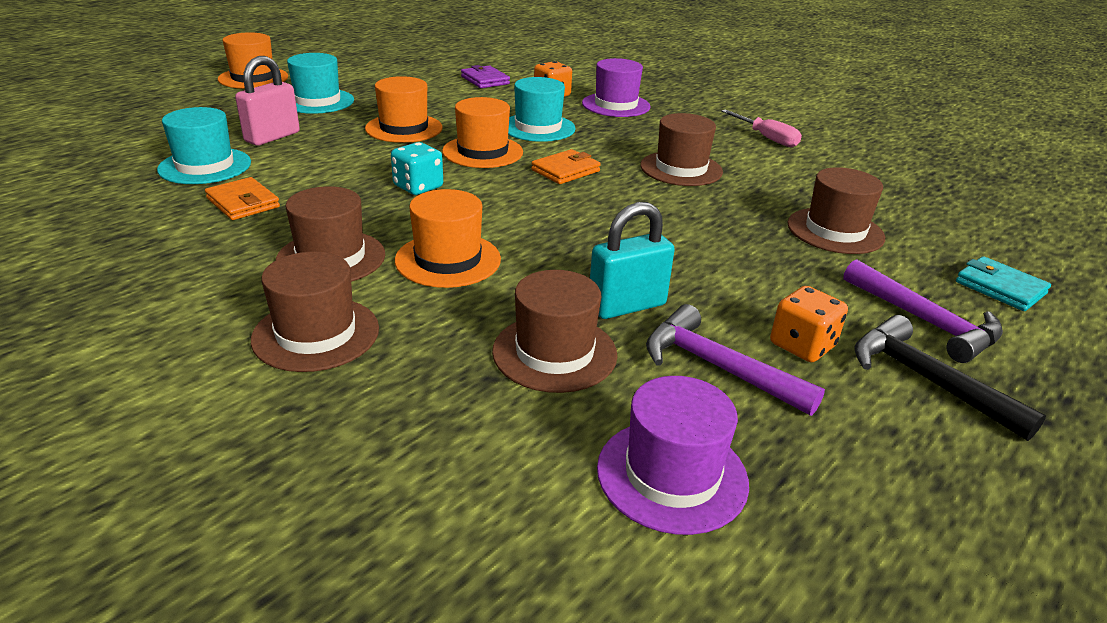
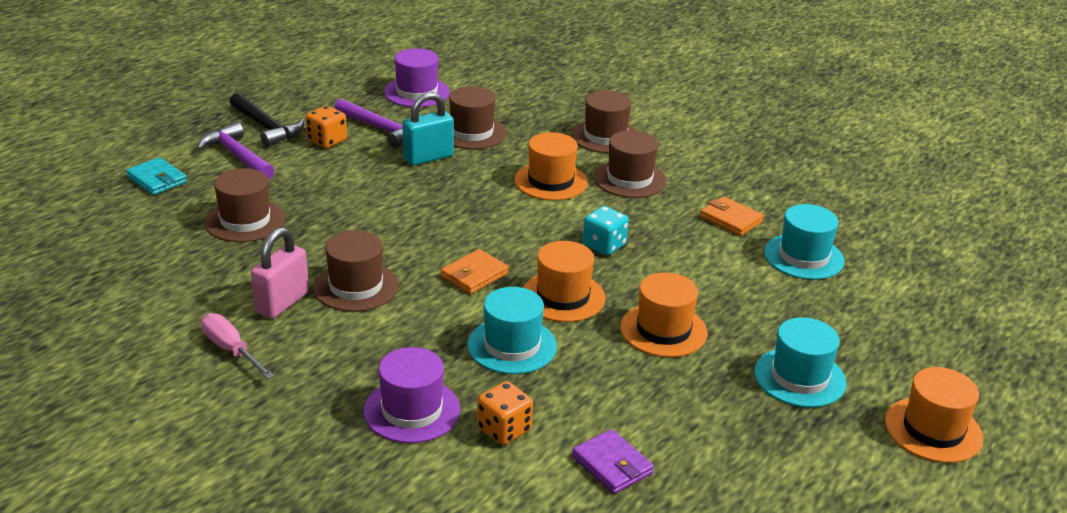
camera: 175 degrees right, 0 degrees up
(272, 137) = (786, 302): pink padlock -> pink padlock (282, 303)

